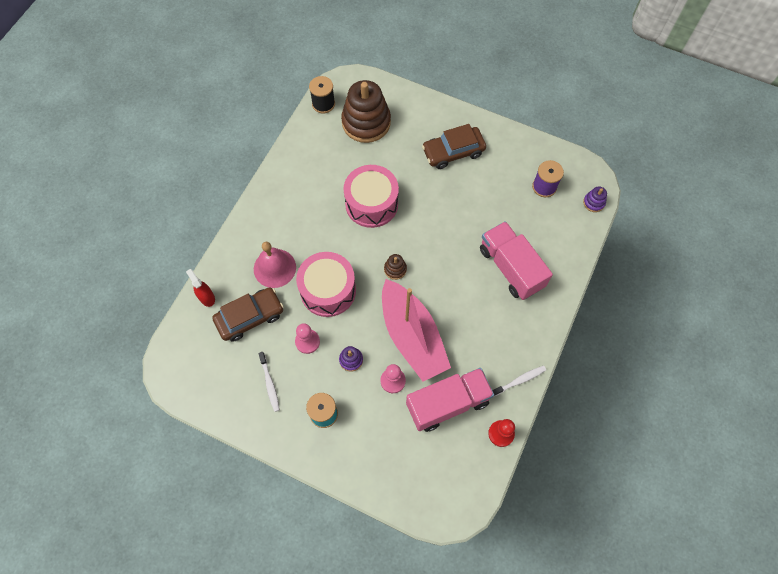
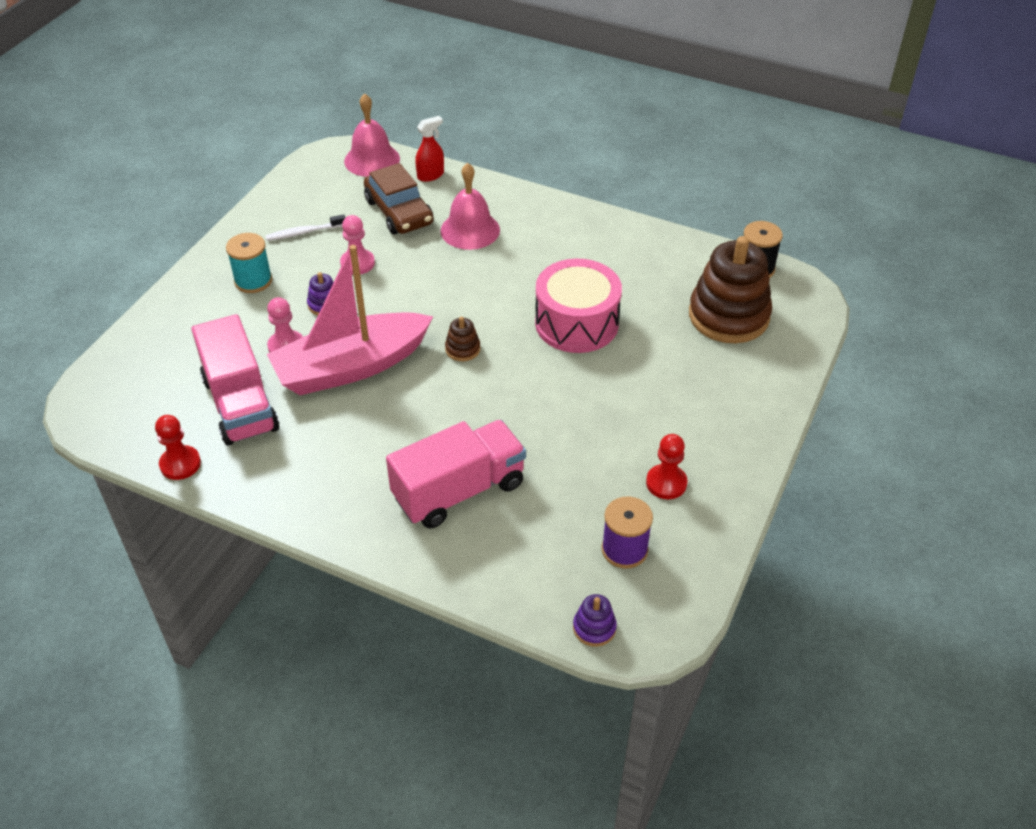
camera: 90 degrees right, 20 degrees down
(181, 342) = (372, 160): none -> pink bell
(328, 290) = (432, 280): pink drum -> none
(453, 152) = (685, 422): brown car -> none
(498, 164) = (666, 483): none -> red pawn
(519, 380) = (259, 491): white toothbrush -> none

